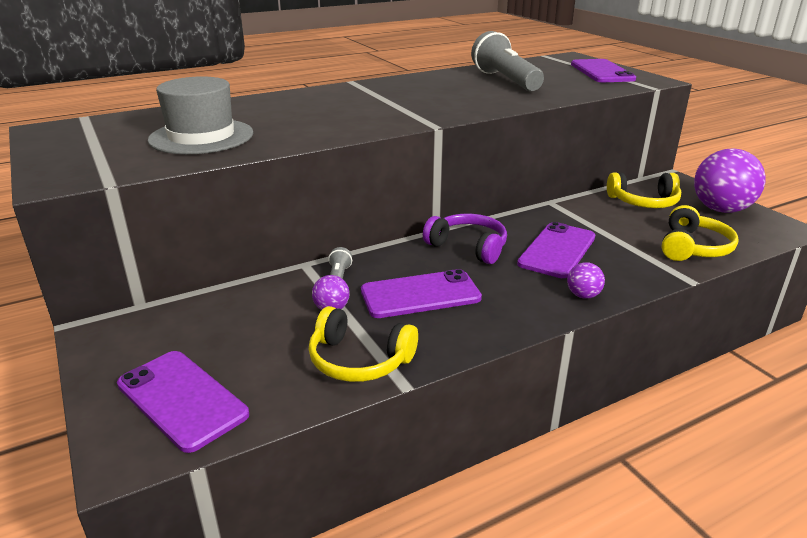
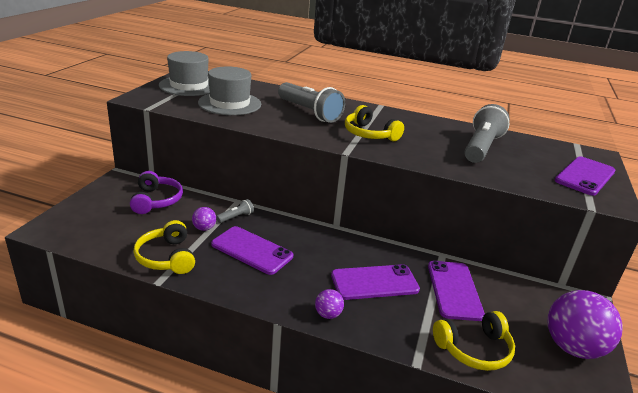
camera: 45 degrees right, 0 degrees up
(91, 141) = (189, 86): none -> grey hat
(181, 399) = (91, 223): purple phone -> purple phone (454, 290)
(309, 111) = (309, 112): none -> grey flashlight
(468, 247) = (329, 245): purple headphones -> purple headphones (156, 200)
(644, 202) = (515, 299): yellow headphones -> yellow headphones (369, 134)

